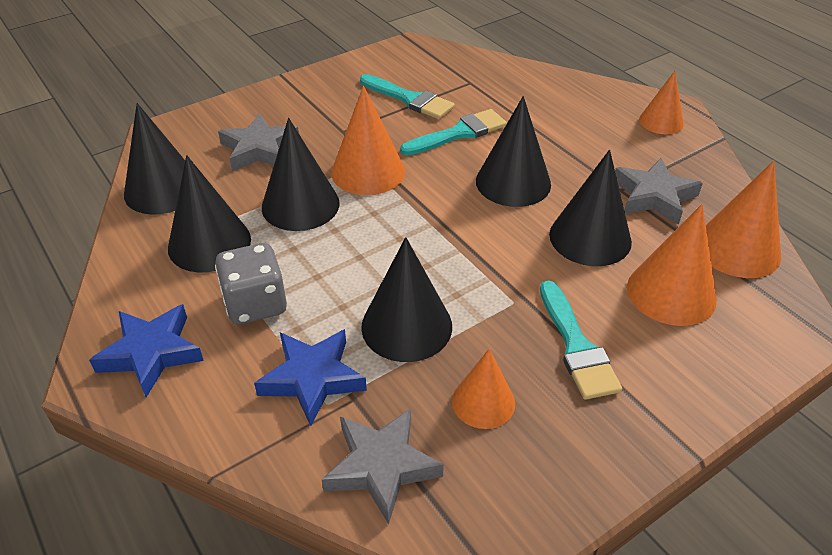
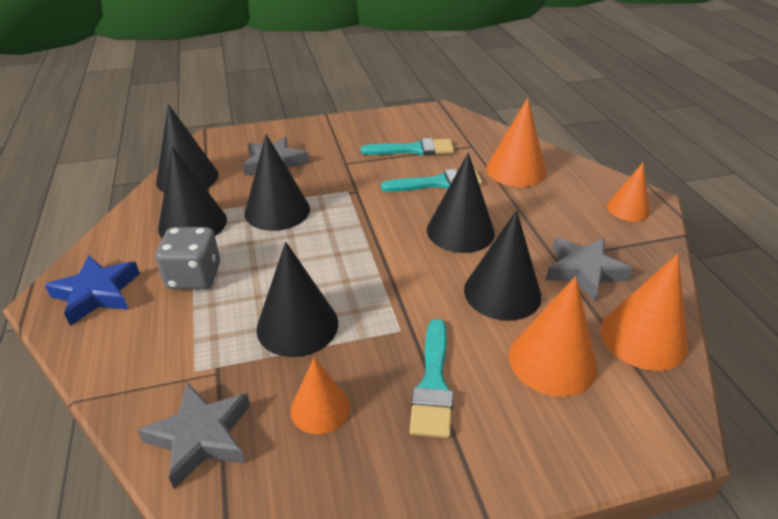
camera: 20 degrees right, 5 degrees down
(312, 379) = (196, 347): blue star -> none
(368, 171) = (345, 197): orange cone -> orange cone (516, 170)
(410, 99) = (414, 150): turquoise brush -> turquoise brush turned 60 degrees counterclockwise

